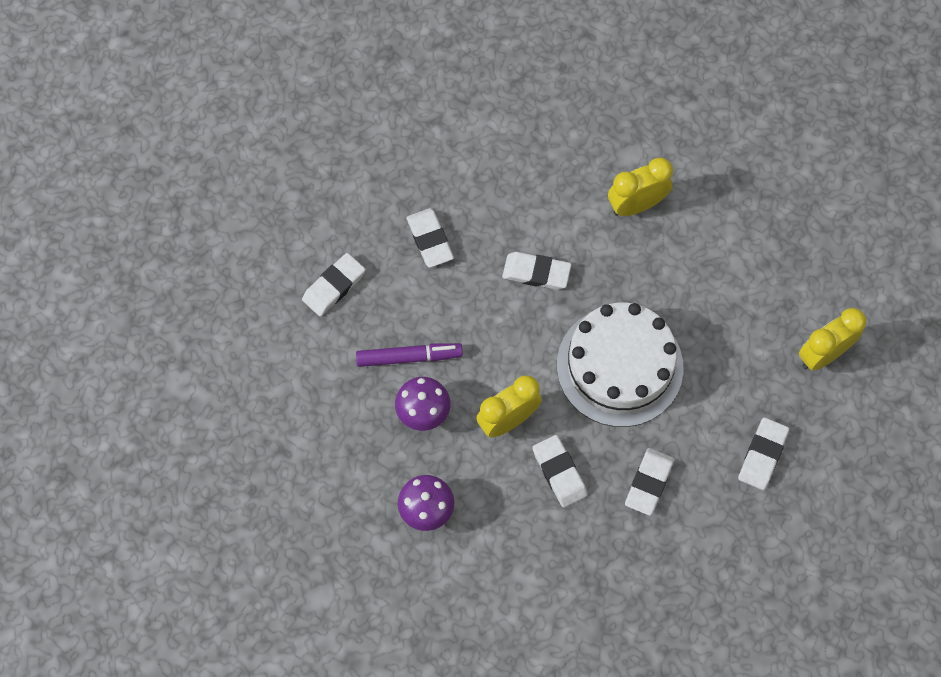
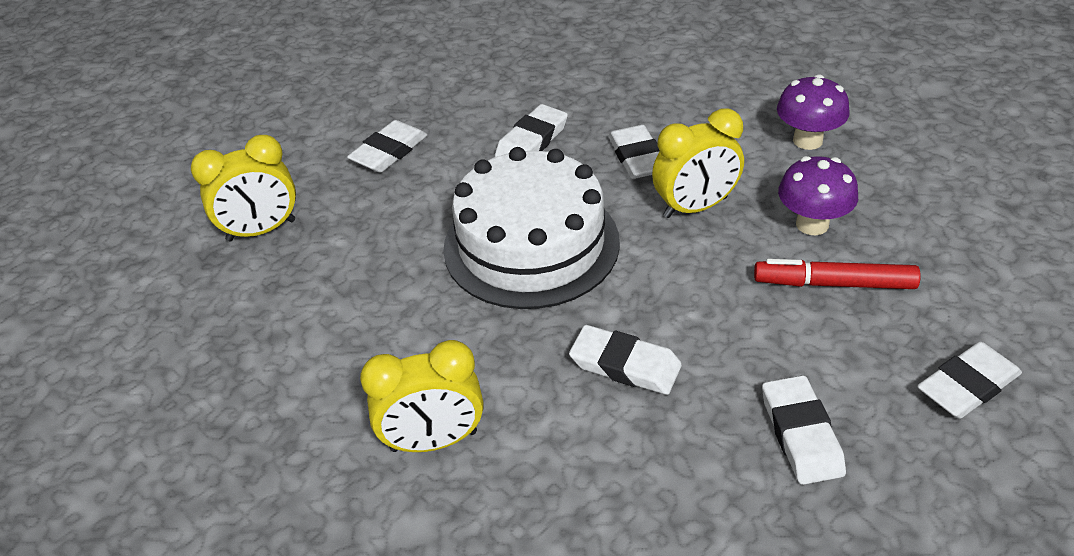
camera: 165 degrees left, 25 degrees down
(409, 357) = (834, 283): purple marker -> red marker

